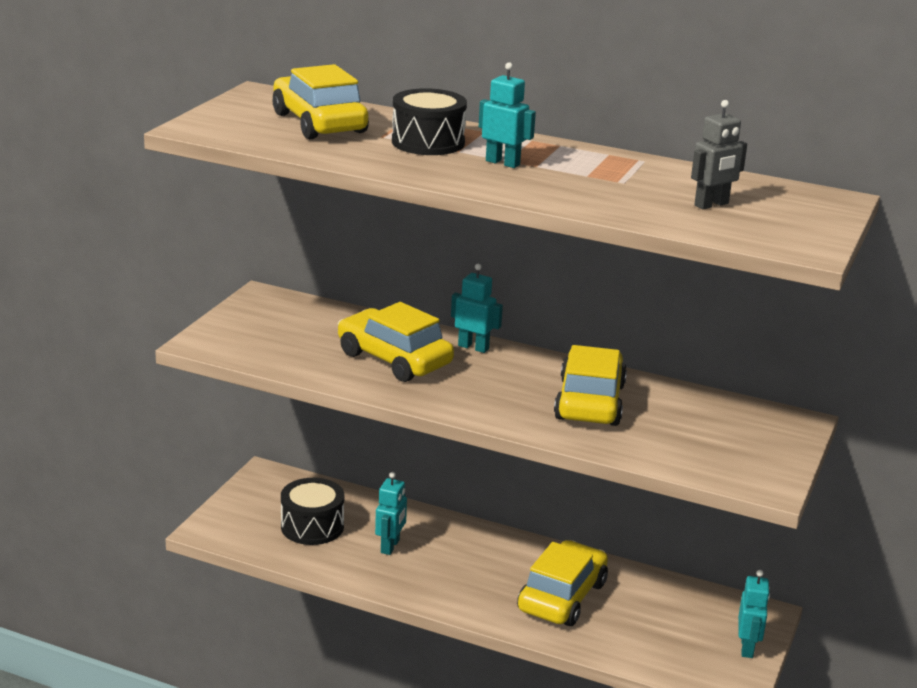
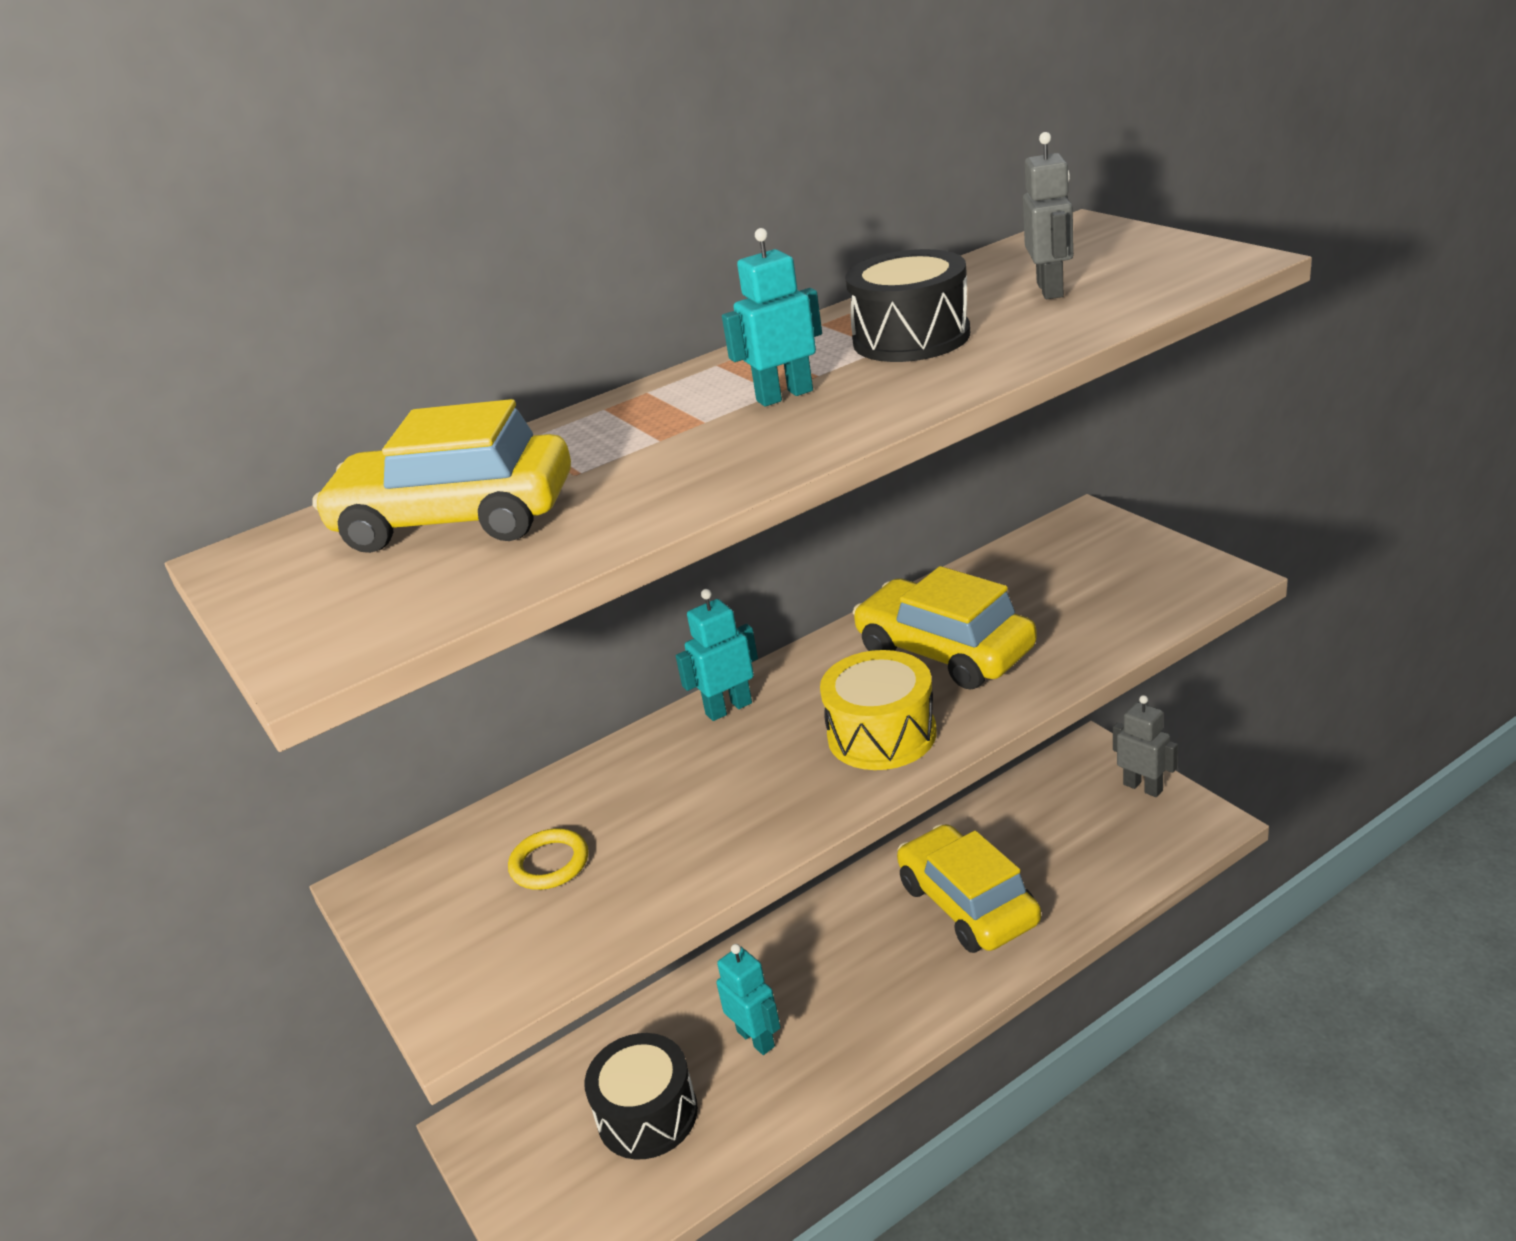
camera: 50 degrees left, 5 degrees up
(310, 334) = (549, 863): none -> yellow ring
(394, 359) = (700, 794): yellow car -> none
(428, 142) = (644, 439): black drum -> black drum (911, 338)
(489, 400) = (881, 735): none -> yellow drum
(747, 648) = (1143, 787): turquoise robot -> grey robot

